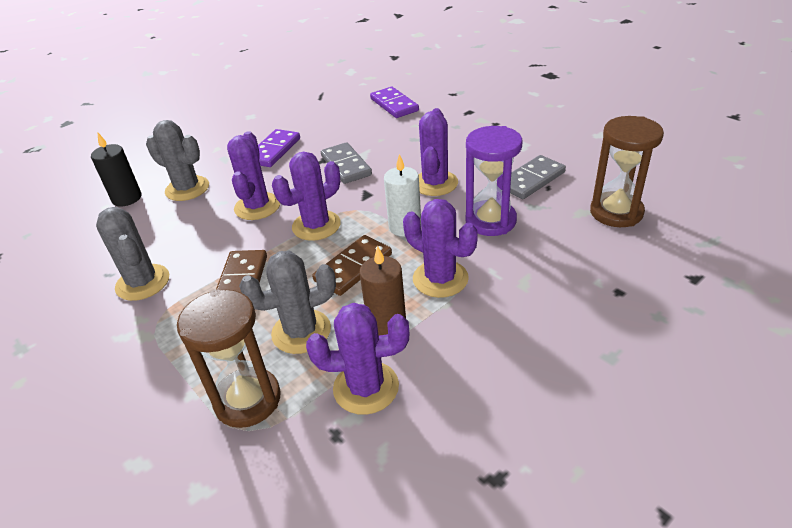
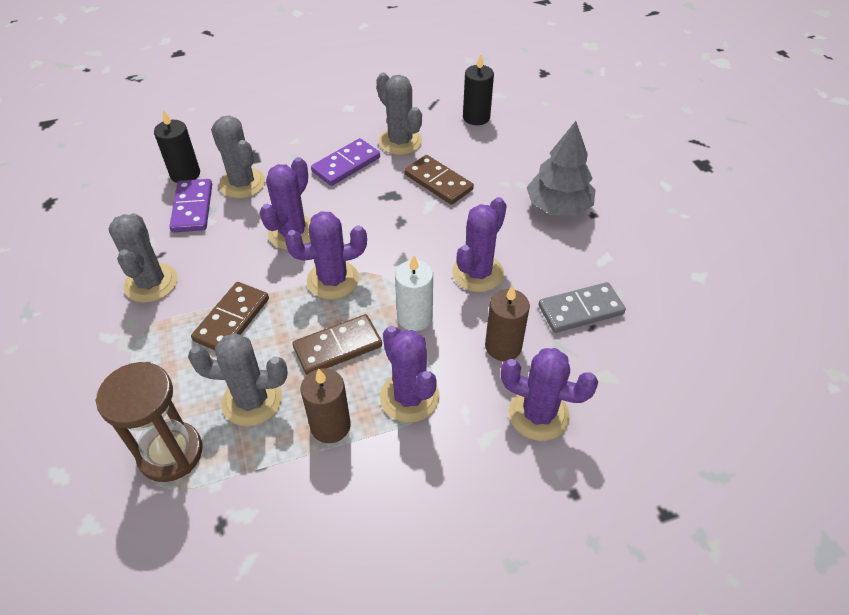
camera: 20 degrees right, 10 degrees up
(310, 124) = (400, 142): none -> grey cactus
(346, 165) = (404, 213): grey domino -> none
(360, 139) = (438, 182): none -> brown domino
(361, 94) = (476, 117): none -> black candle
(366, 387) = (272, 489): purple cactus -> purple cactus (538, 414)
(394, 105) = (501, 146): purple domino -> purple domino (192, 208)
(466, 126) = (558, 206): none -> grey tree
(490, 221) = (503, 346): purple hourglass -> brown candle
(616, 212) = (642, 392): brown hourglass -> none

